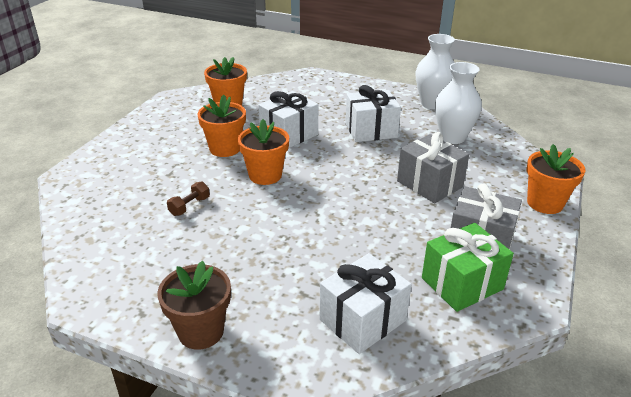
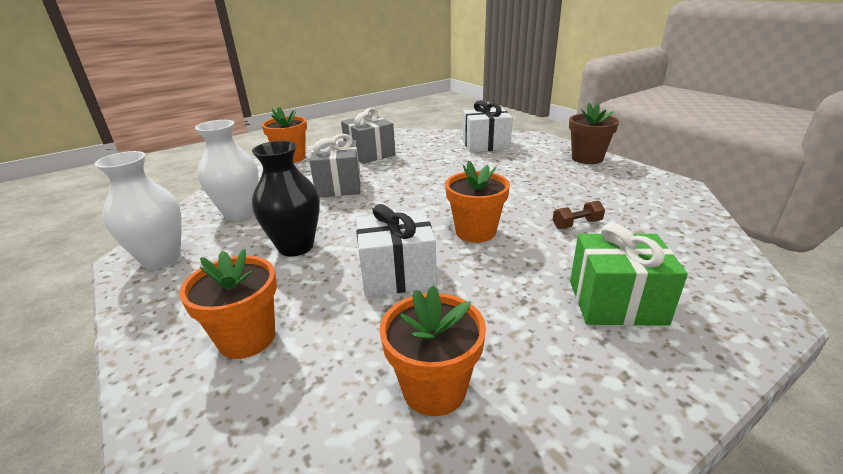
camera: 145 degrees left, 5 degrees down
(225, 148) = (502, 281): orange flower pot -> orange flower pot (247, 338)
(371, 130) = (296, 247): white gift -> black vase
(462, 283) = (412, 144): green gift -> green gift (616, 302)

